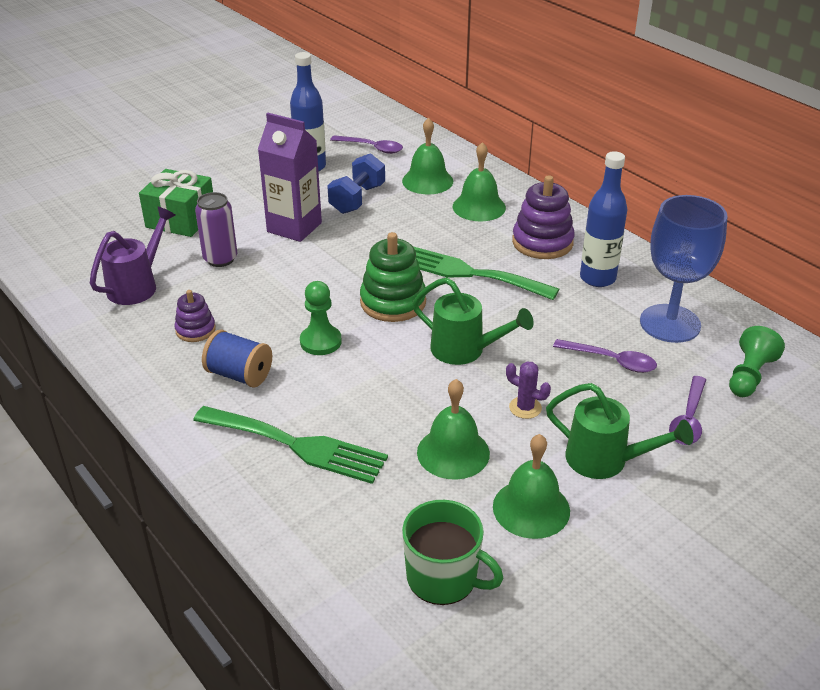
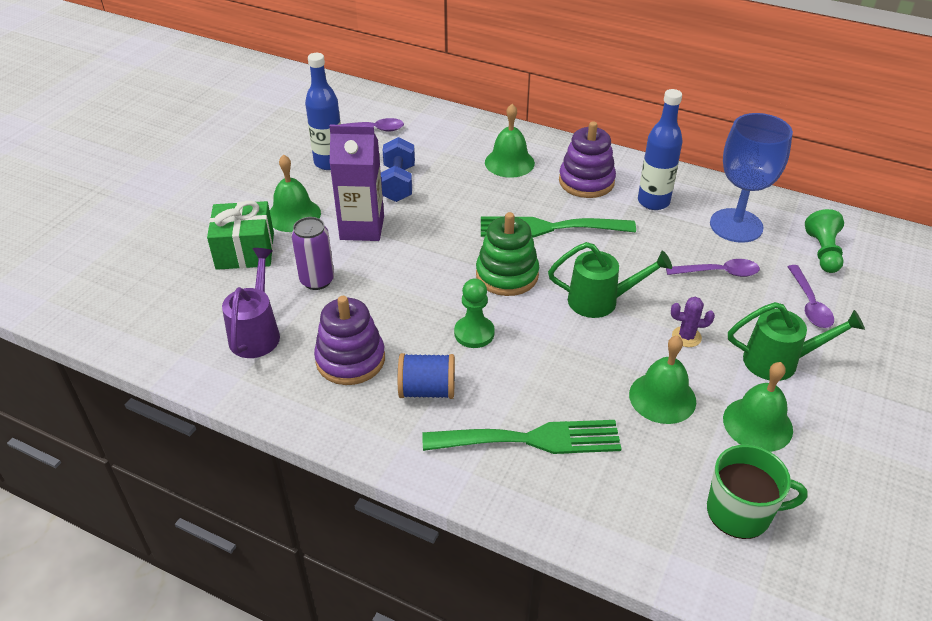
camera: 25 degrees left, 5 degrees up
(195, 330) = (350, 359): purple stacking toy -> purple stacking toy, size x1.73
(427, 181) = (446, 149): green bell -> green bell (293, 215)

